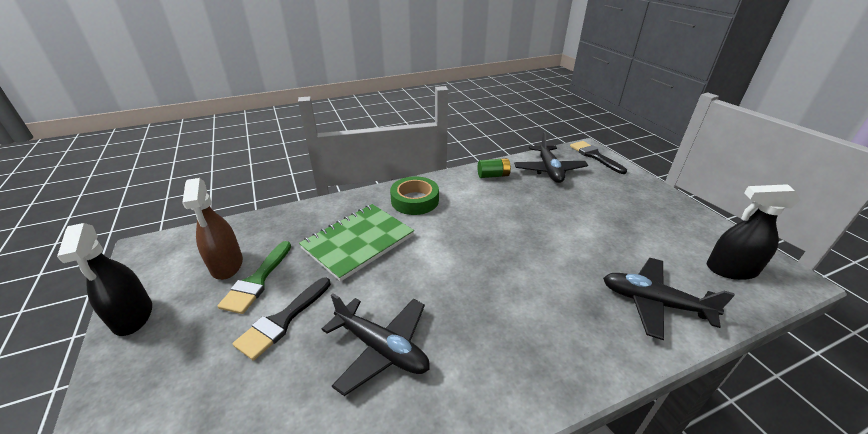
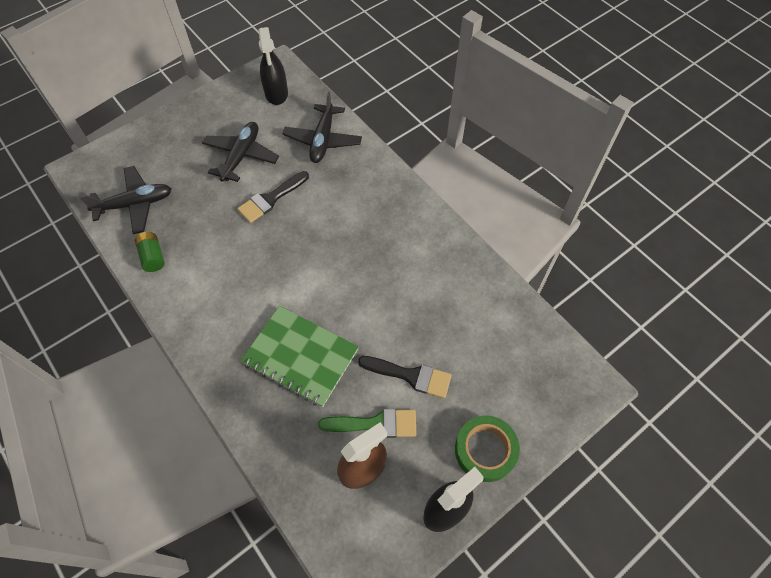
camera: 105 degrees left, 25 degrees up
(381, 348) = (412, 295): black plane -> black plane (241, 156)
(415, 200) = (217, 325): green tape -> green tape (485, 450)
(594, 156) = (97, 163): black brush -> black brush (271, 199)

